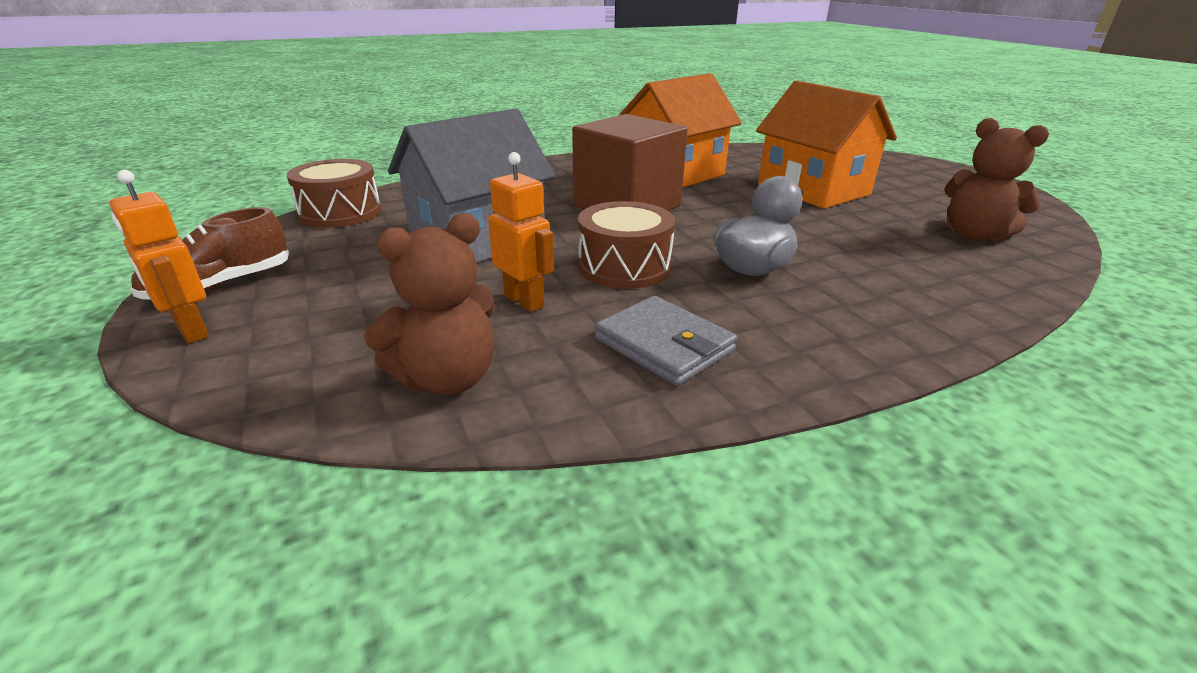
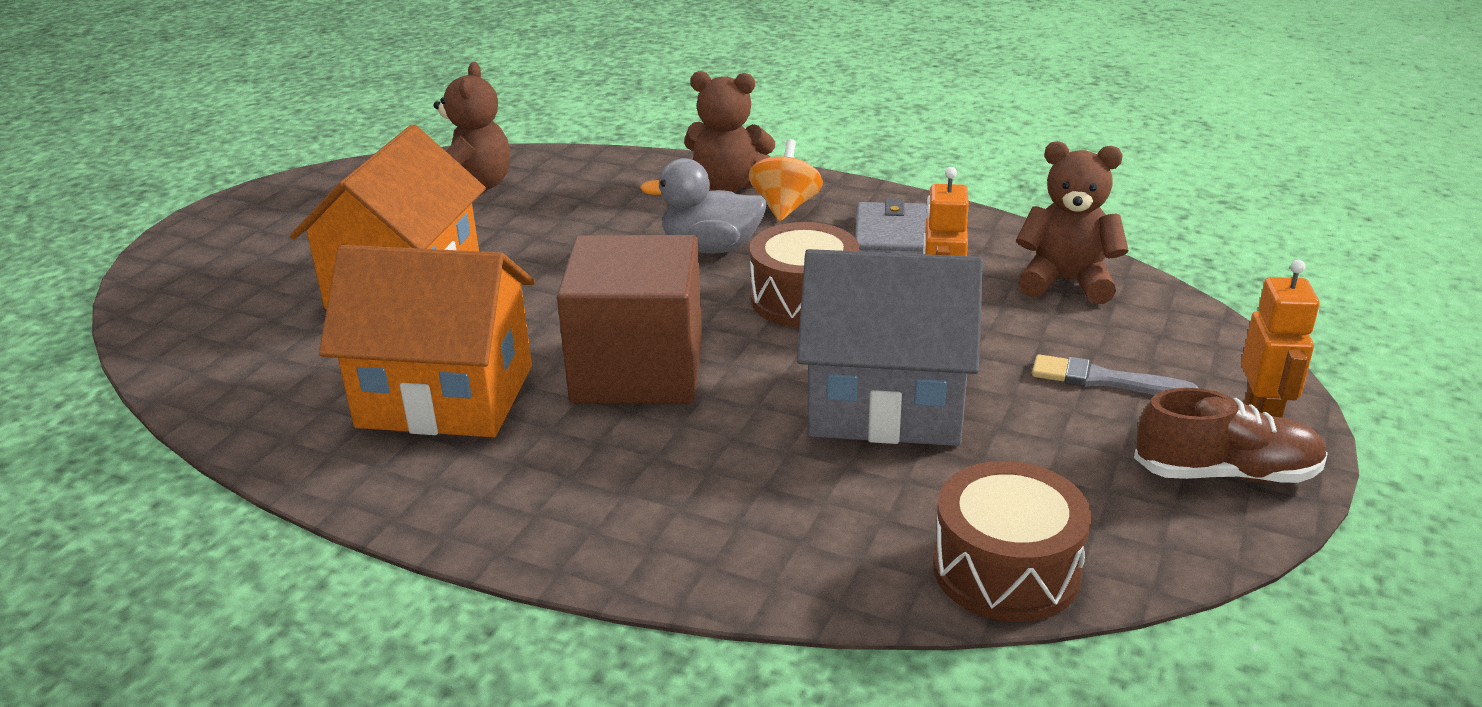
camera: 130 degrees left, 0 degrees up
(343, 306) = (1104, 380): none -> grey brush
(798, 325) = (785, 208): none -> orange spinning top
(885, 321) = (728, 186): none -> brown teddy bear

